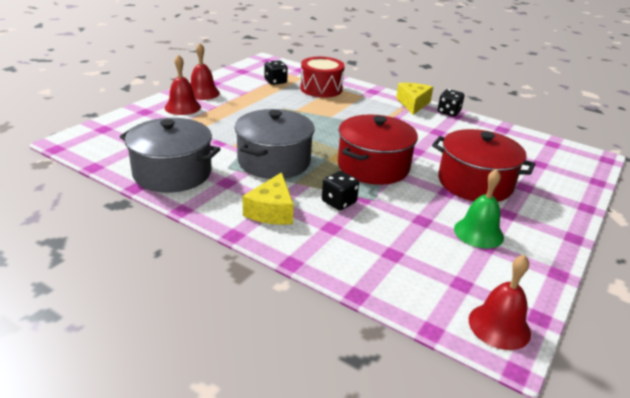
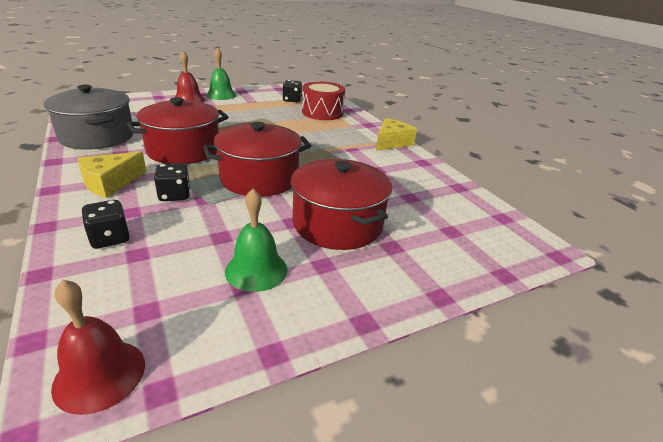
camera: 30 degrees right, 0 degrees up
(202, 93) = (221, 95): red bell -> green bell
(274, 161) = (183, 150): grey pot -> red pot
(448, 112) = (419, 158): black dice -> black dice (110, 238)

